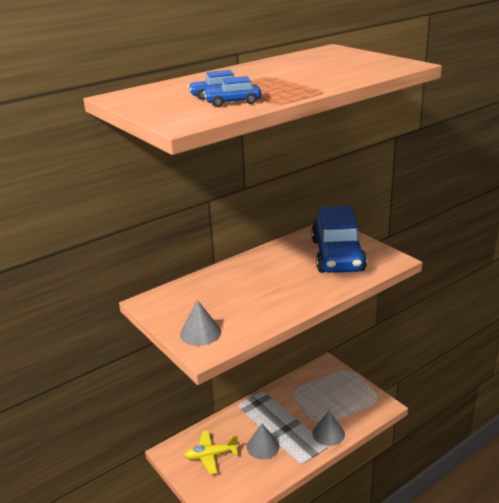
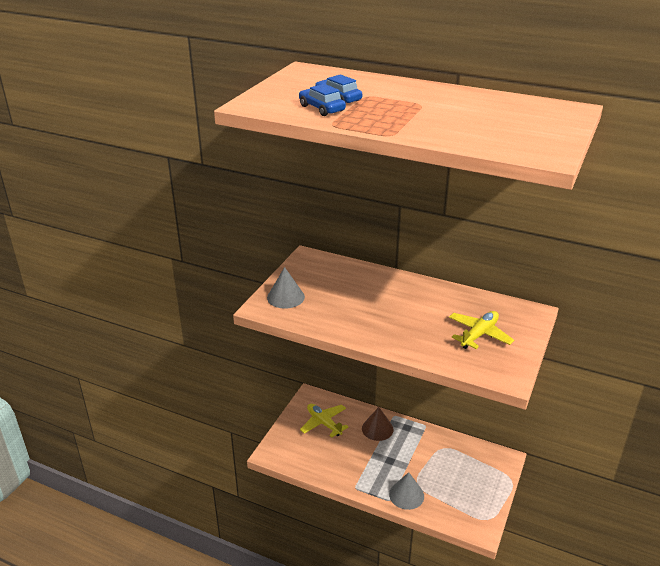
camera: 60 degrees right, 5 degrees up
(244, 421) = (377, 429): none -> brown cone
(263, 446) = (357, 453): grey cone -> none
(337, 255) = (479, 334): blue car -> yellow plane

